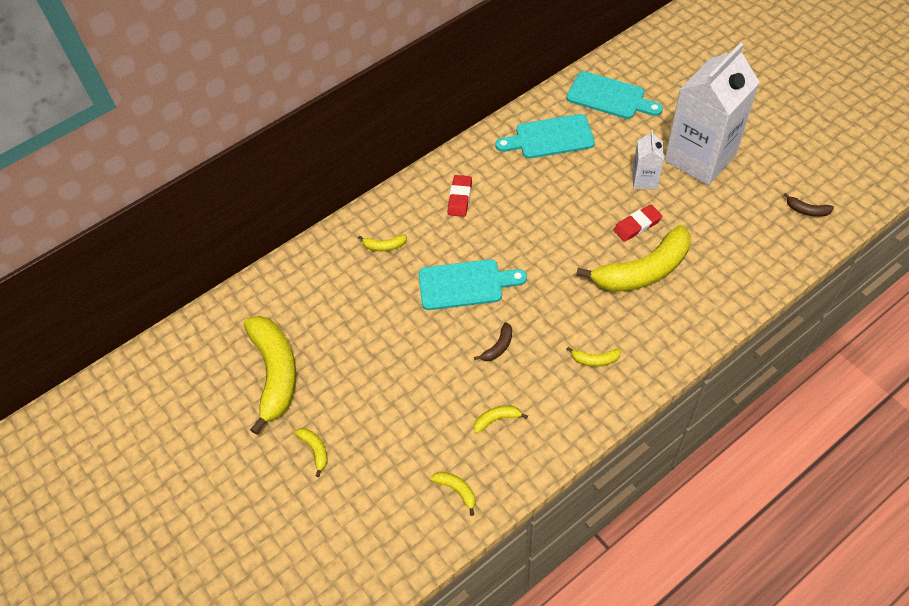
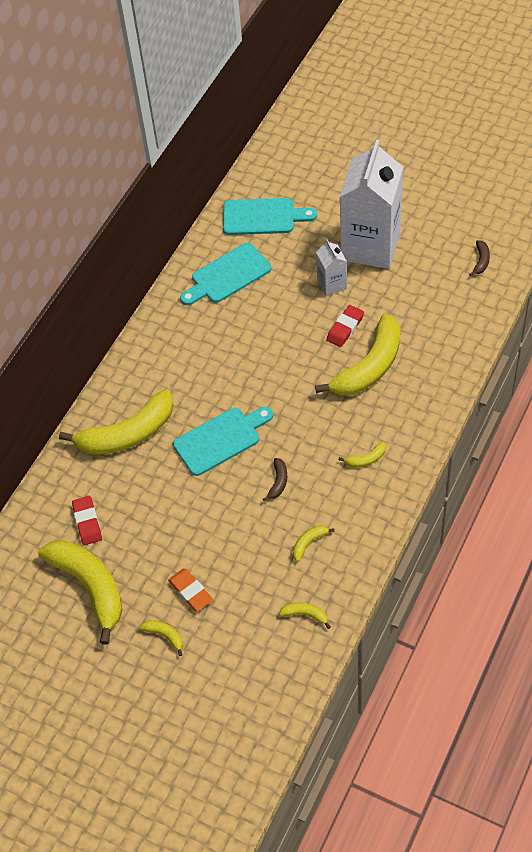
camera: 25 degrees left, 0 degrees up
(361, 417) = (190, 591): none -> orange eraser
(384, 246) = (127, 434): yellow banana -> yellow banana, size x2.44
(460, 198) = (174, 363): red eraser -> red eraser (87, 522)
(807, 210) = (481, 261): brown banana -> brown banana turned 75 degrees counterclockwise

